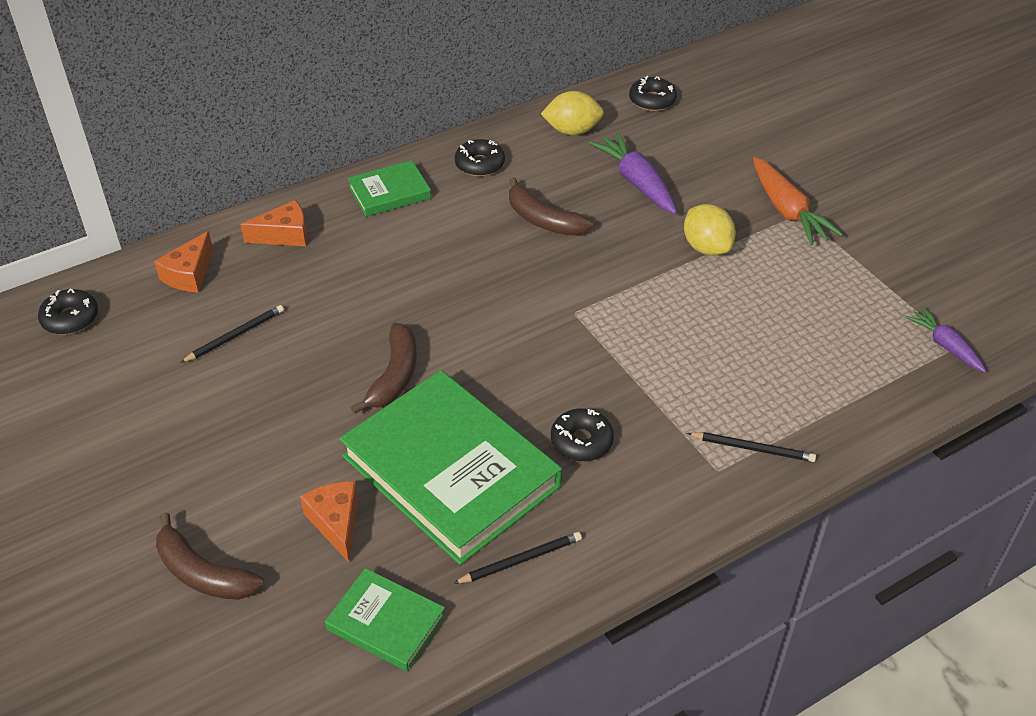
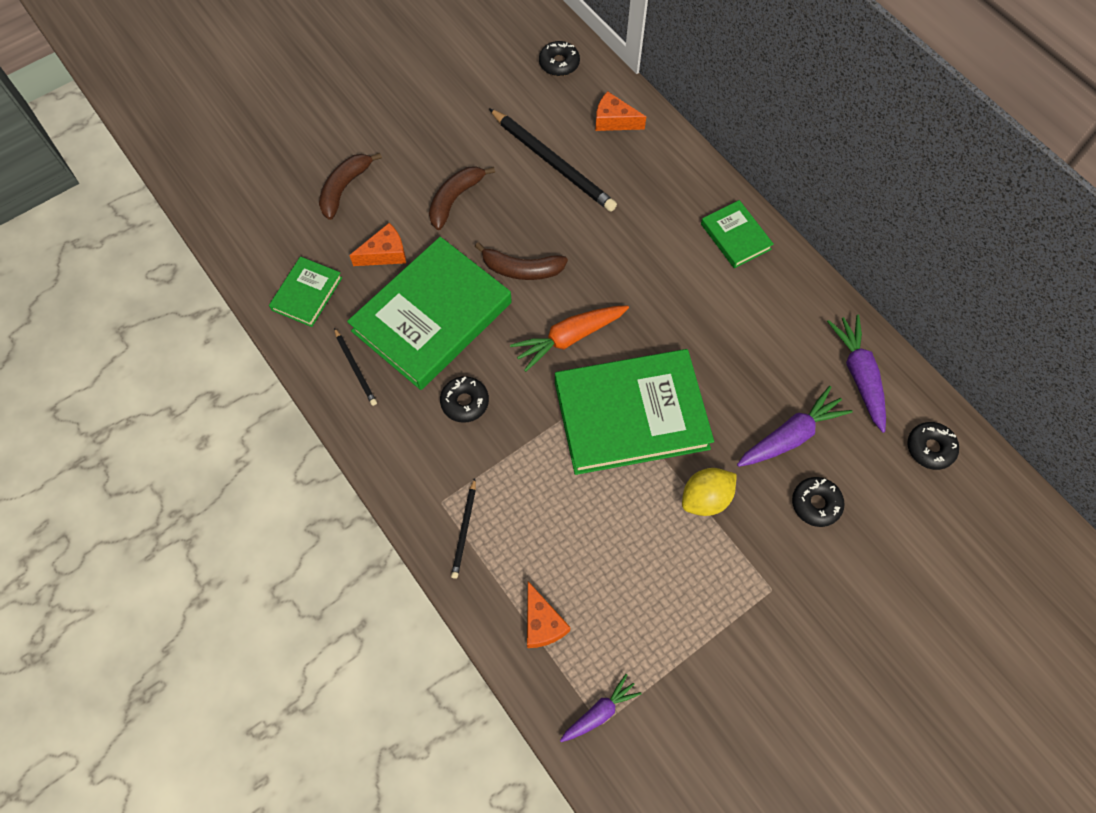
camera: 85 degrees right, 20 degrees up
(235, 336) = (552, 162): black pencil -> black pencil, size x1.99
(284, 235) = (668, 172): orange cheese -> orange cheese (542, 623)
(480, 164) = (789, 301): black donut -> black donut (816, 504)
(543, 220) = (720, 358): brown banana -> brown banana (455, 199)
(572, 131) = (859, 375): yellow lemon -> purple carrot
(607, 294) = (631, 415): none -> green book
(787, 211) = (773, 577): orange carrot -> orange carrot (569, 338)

